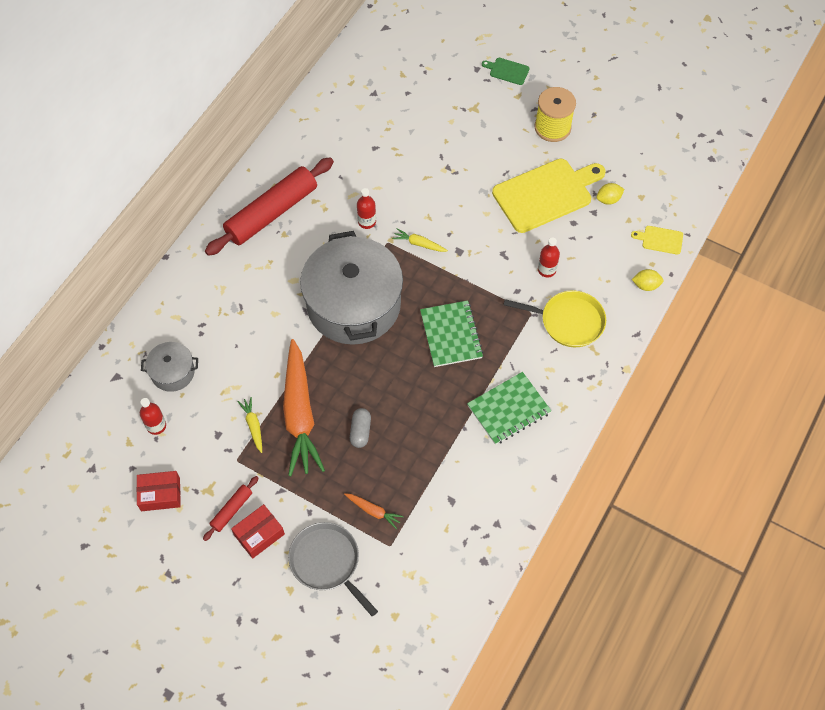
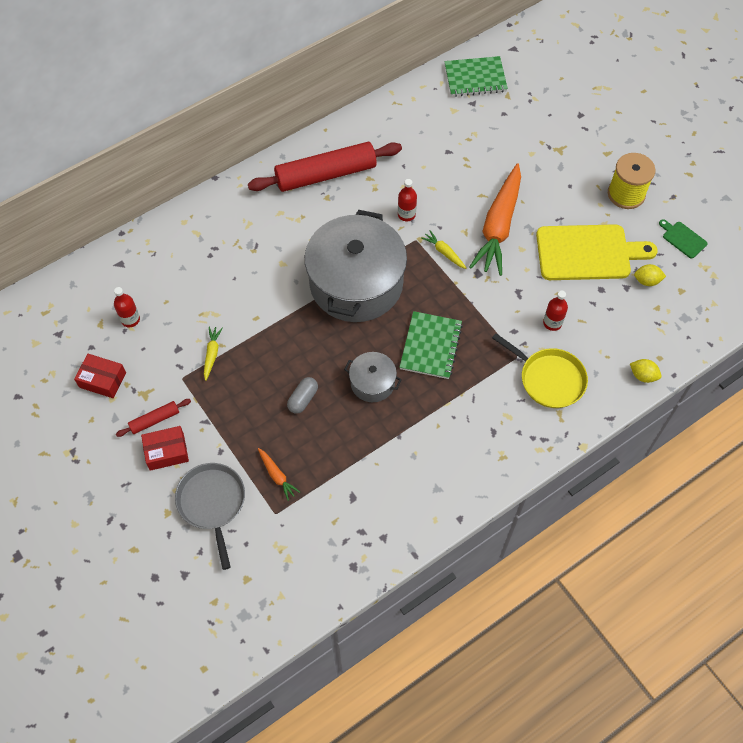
camera: 25 degrees right, 0 degrees up
(173, 372) = (168, 279): grey pot -> grey pot (372, 383)
(300, 414) = (257, 361): orange carrot -> orange carrot (498, 226)
(507, 71) = (609, 127): green cutting board -> green cutting board (683, 239)
(509, 409) = (449, 437): green notebook -> green notebook (475, 78)
(660, 240) = (679, 338): yellow cutting board -> none

